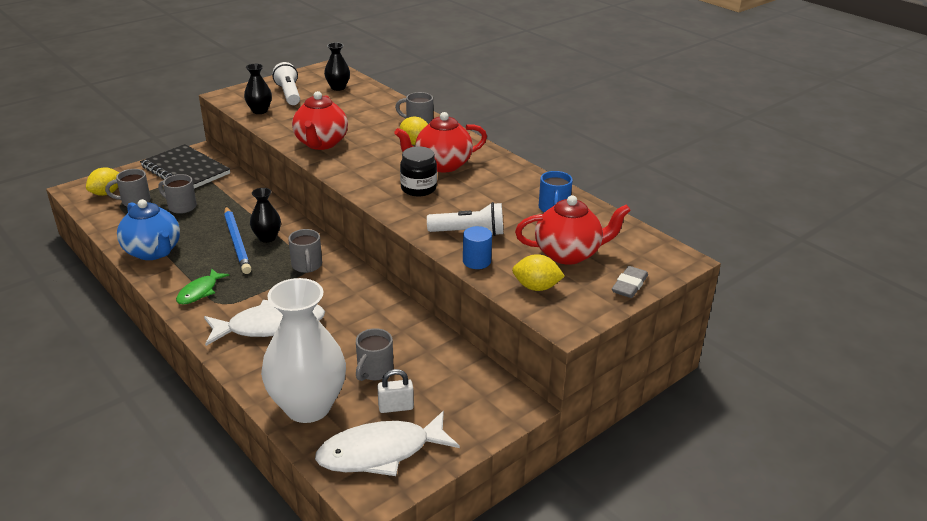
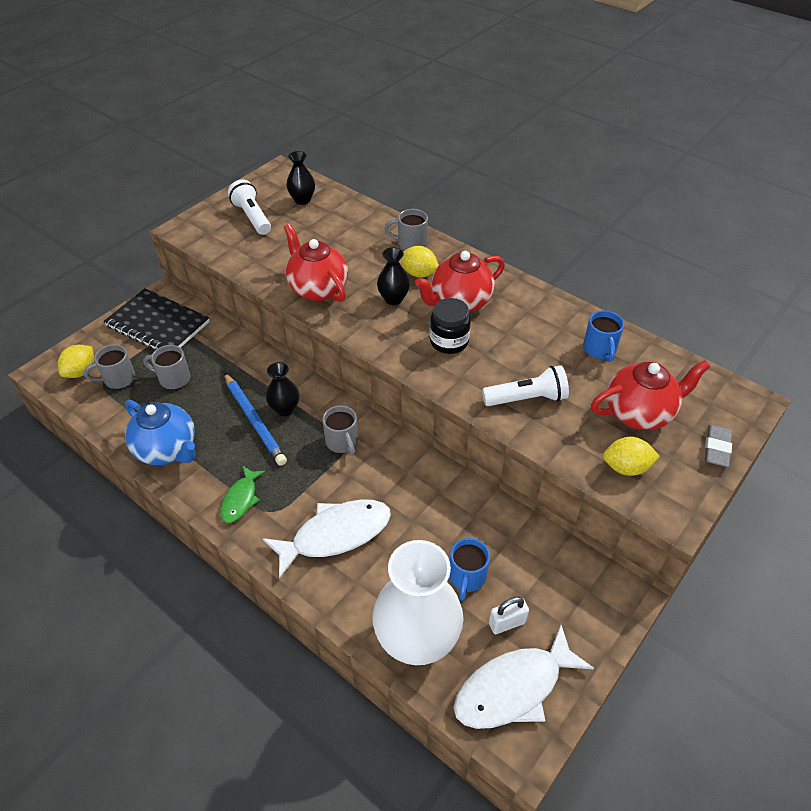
camera: 10 degrees left, 15 degrees up
(259, 111) = (229, 248): black vase -> black vase (393, 299)
(321, 143) = (317, 288): red teapot -> red teapot turned 150 degrees clockwise
(374, 371) = (467, 577): grey mug -> blue mug
(476, 261) = (551, 440): blue cylinder -> none

